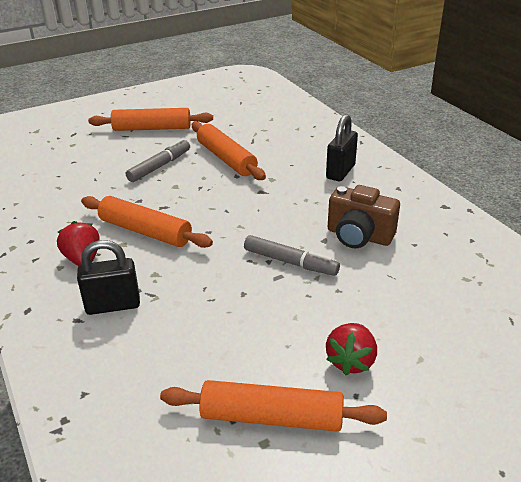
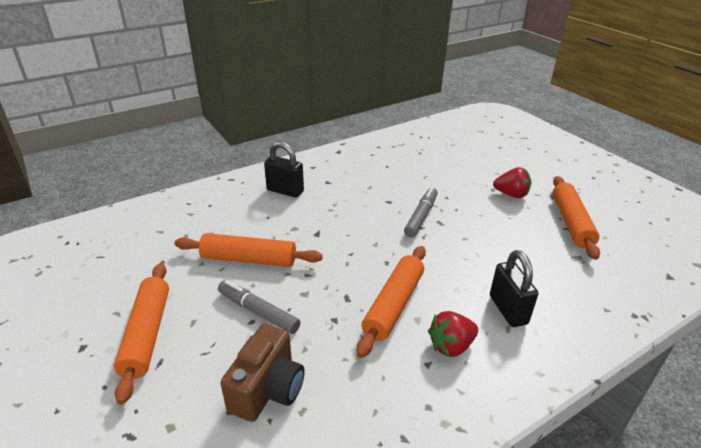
camera: 95 degrees left, 0 degrees up
(226, 159) = (249, 259): orange rolling pin -> orange rolling pin turned 45 degrees clockwise
(359, 236) = (381, 186): brown camera -> brown camera (268, 389)

